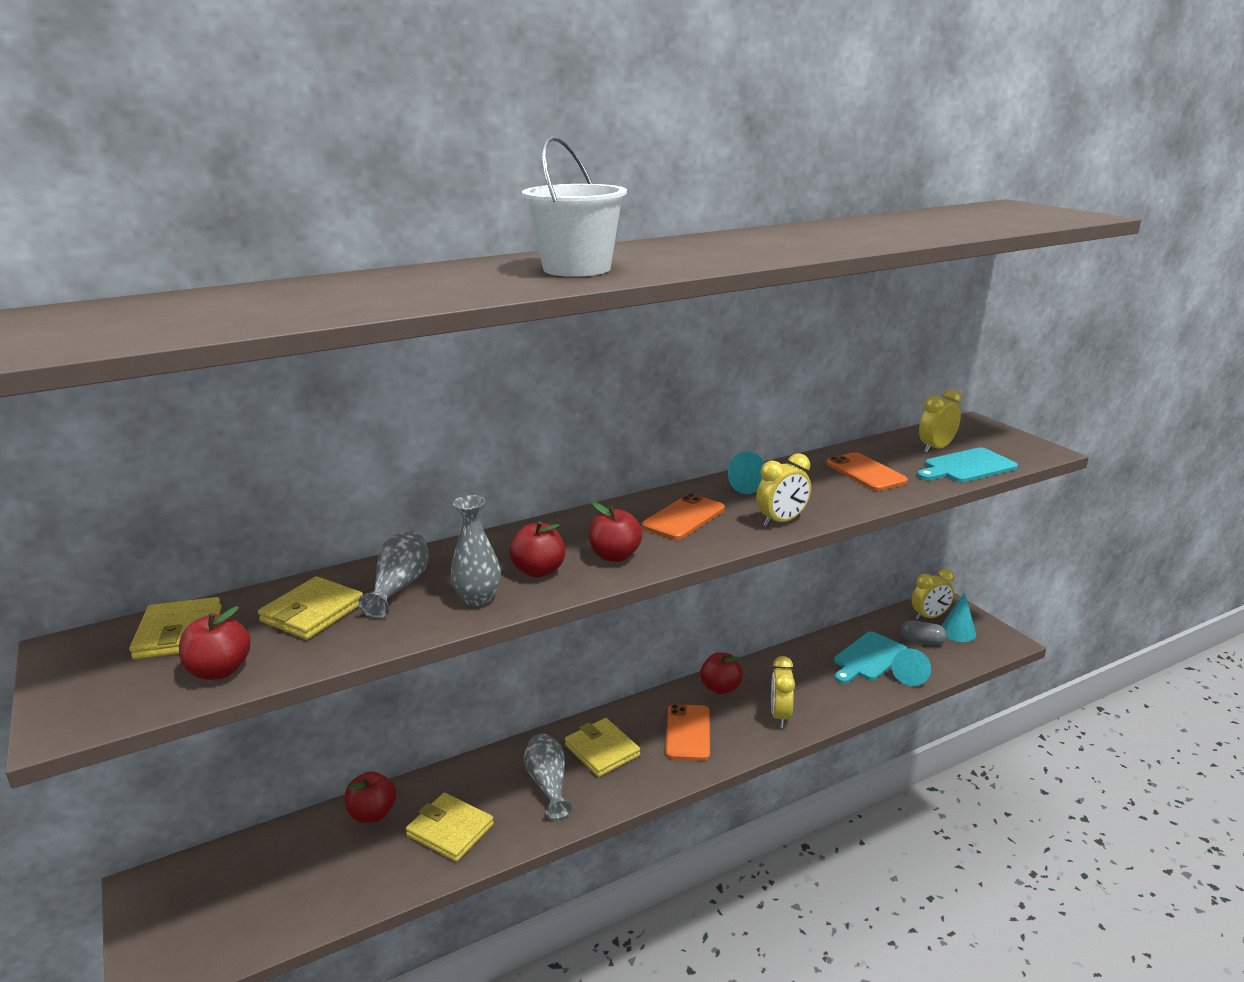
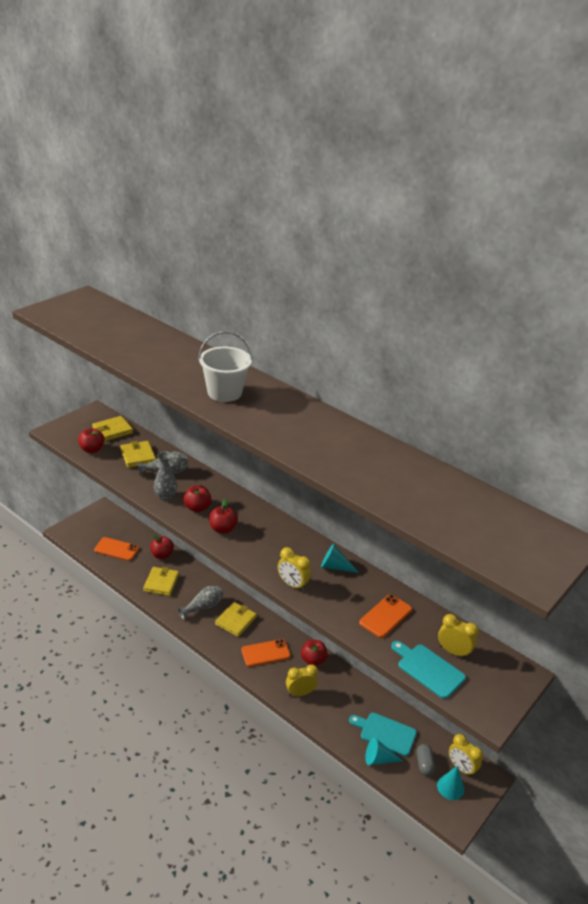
camera: 65 degrees right, 10 degrees up
(312, 612) = (138, 456): yellow wallet -> yellow wallet turned 60 degrees clockwise
(684, 518) = (277, 545): orange phone -> orange phone (116, 549)

